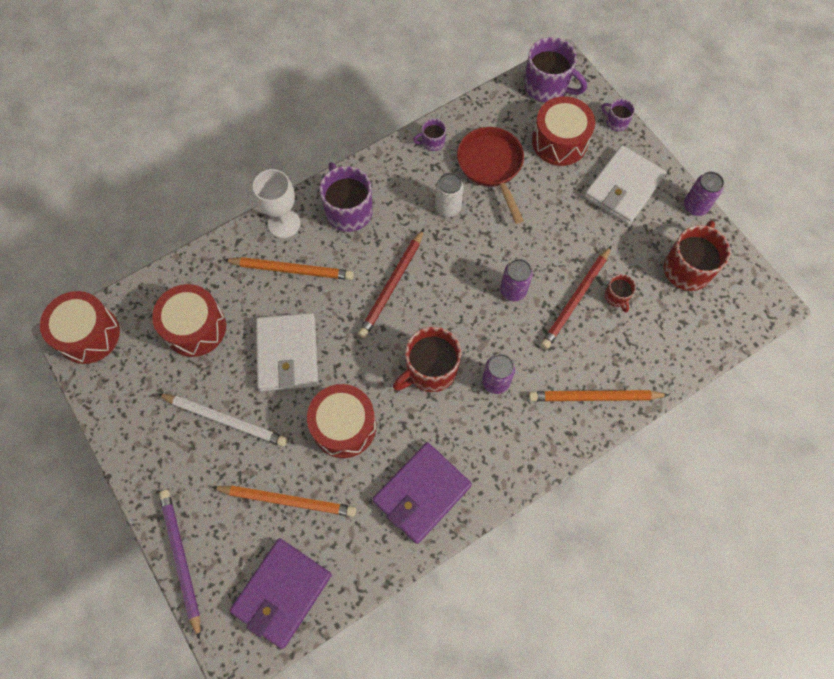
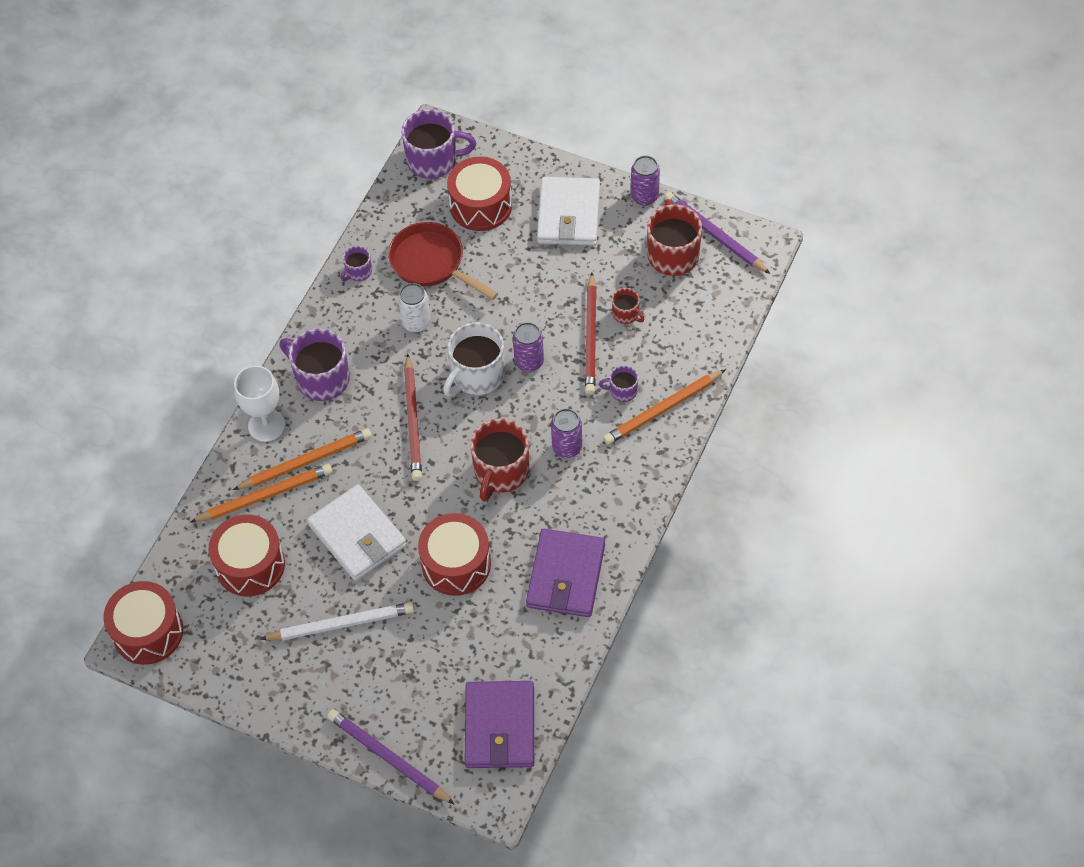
camera: 30 degrees left, 10 degrees down
(287, 500) = (449, 654): orange pencil -> orange pencil (265, 496)
(465, 277) = (477, 375): none -> white mug
(616, 122) = (522, 158): purple mug -> purple mug (622, 391)
(733, 272) = (715, 235): none -> purple pencil

